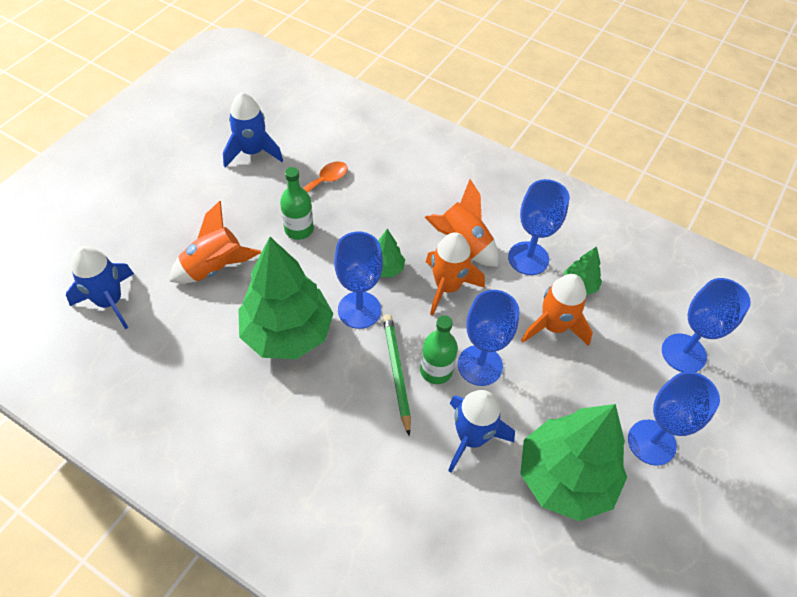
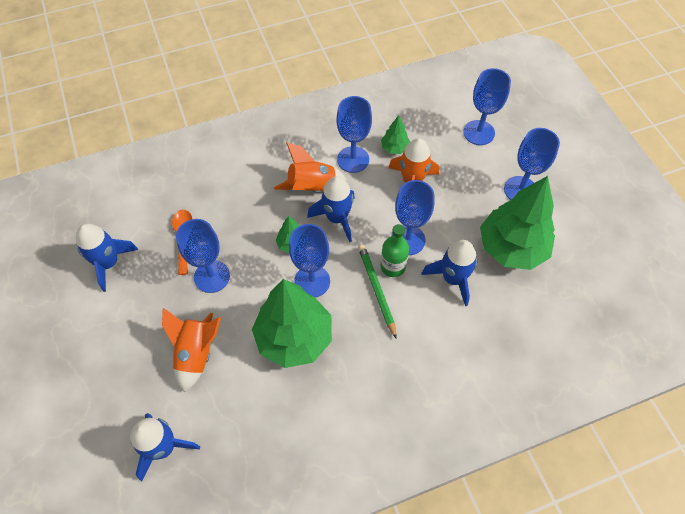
camera: 50 degrees left, 5 degrees up
(299, 229) = (212, 276): green bottle -> blue goblet
(396, 372) = (376, 290): green pencil -> green pencil turned 45 degrees clockwise
(447, 287) = (337, 218): orange rocket -> blue rocket

